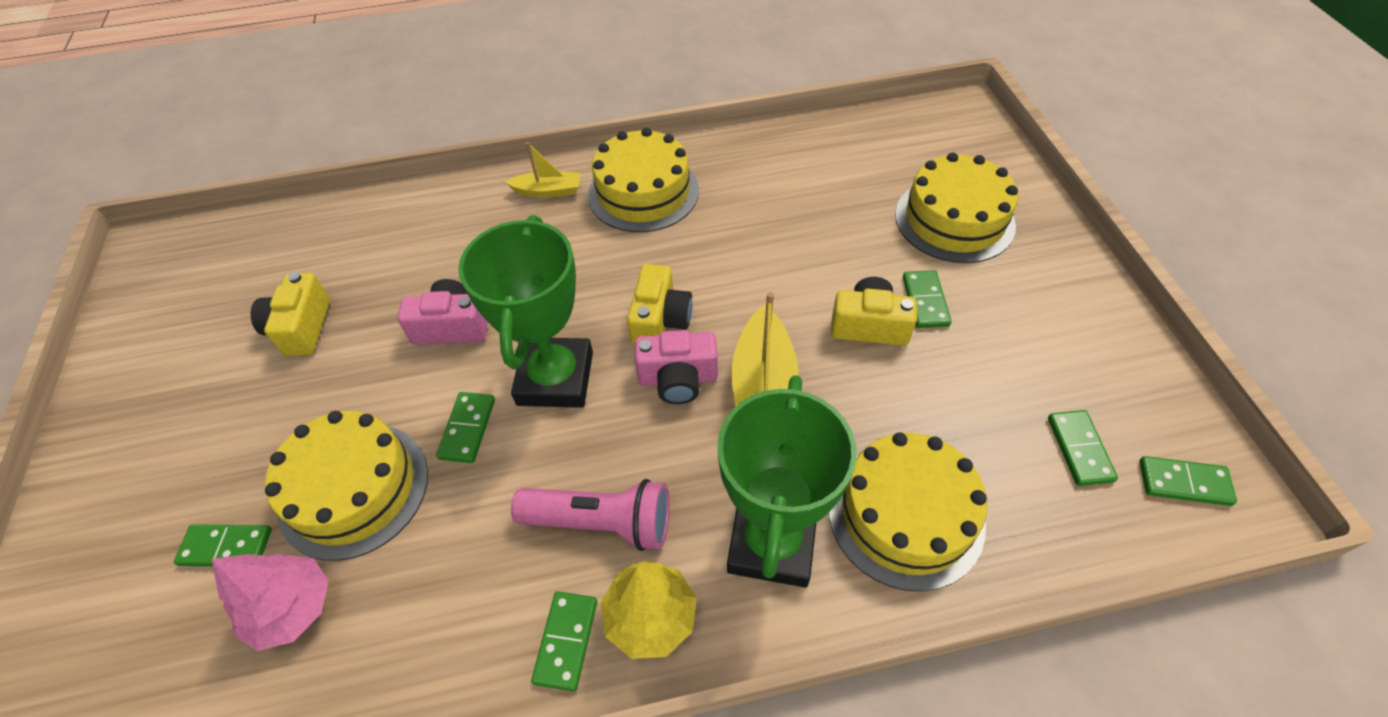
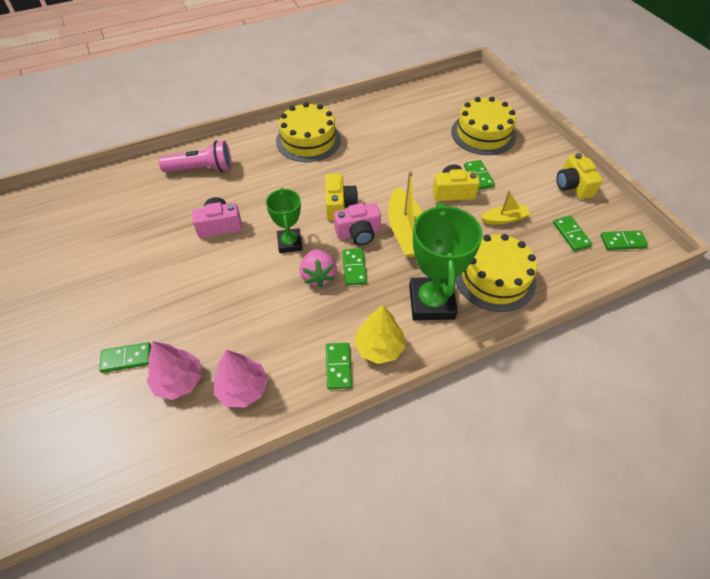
camera: 15 degrees left, 0 degrees up
(301, 328) = (126, 239): yellow camera -> yellow camera (573, 186)
(354, 489) = (192, 317): yellow cake -> none
(390, 648) = (243, 388): none -> pink tree
(467, 429) = (248, 276): green domino -> green domino (354, 268)
(548, 191) = (252, 146): yellow boat -> yellow boat (504, 219)
(555, 378) = (290, 243): green trophy -> green trophy, size x0.60
(585, 450) = (318, 276): none -> pink strawberry
(602, 523) = (339, 309): pink flashlight -> pink flashlight (202, 169)

